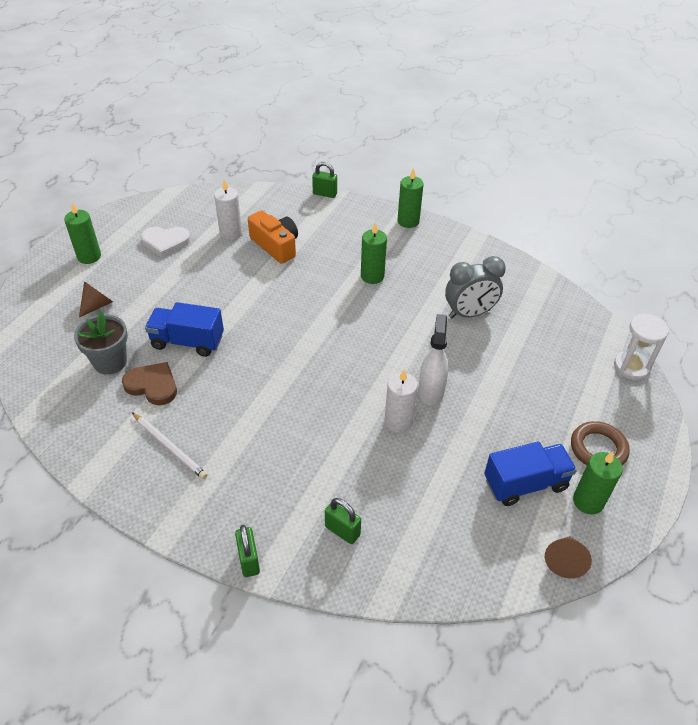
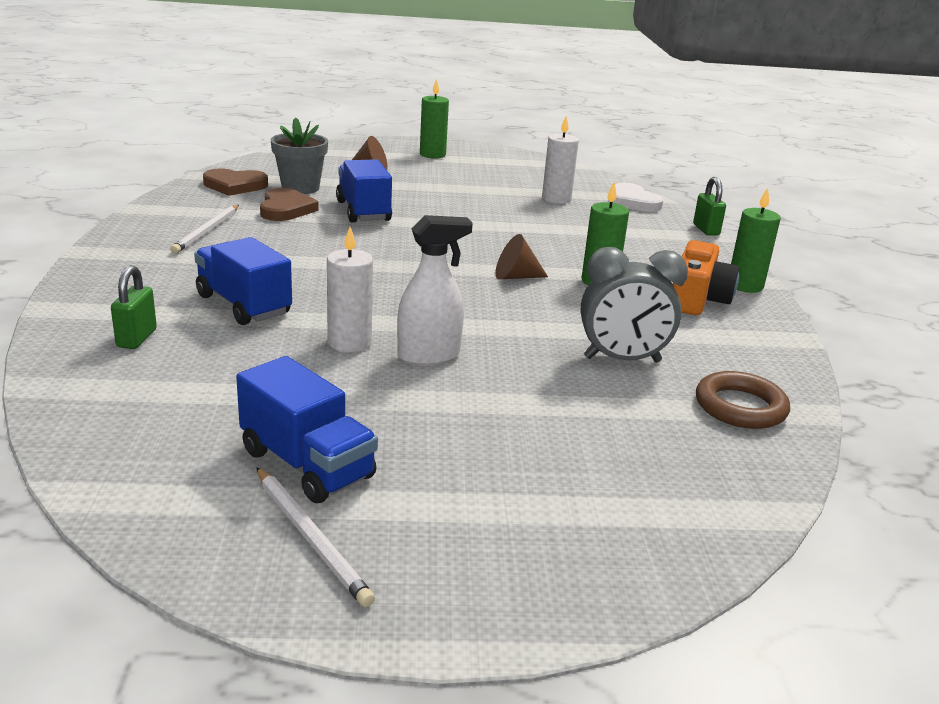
camera: 60 degrees right, 20 degrees down
(74, 402) = (235, 185): none -> brown heart
(165, 242) = (497, 176): white heart -> white heart (632, 202)
(249, 560) = (68, 295): green padlock -> none
(276, 246) = (570, 222): orange camera -> orange camera (697, 298)
(319, 459) = (243, 305): none -> blue truck
(469, 313) = (622, 360): grey clock -> grey clock turned 45 degrees counterclockwise
(564, 561) = (161, 529): brown cone -> brown cone (515, 277)
(588, 501) = (311, 537): green candle -> white pencil
(598, 449) = (446, 532): brown ring -> brown ring (740, 407)
(631, 367) = (702, 546): white hourglass -> none

